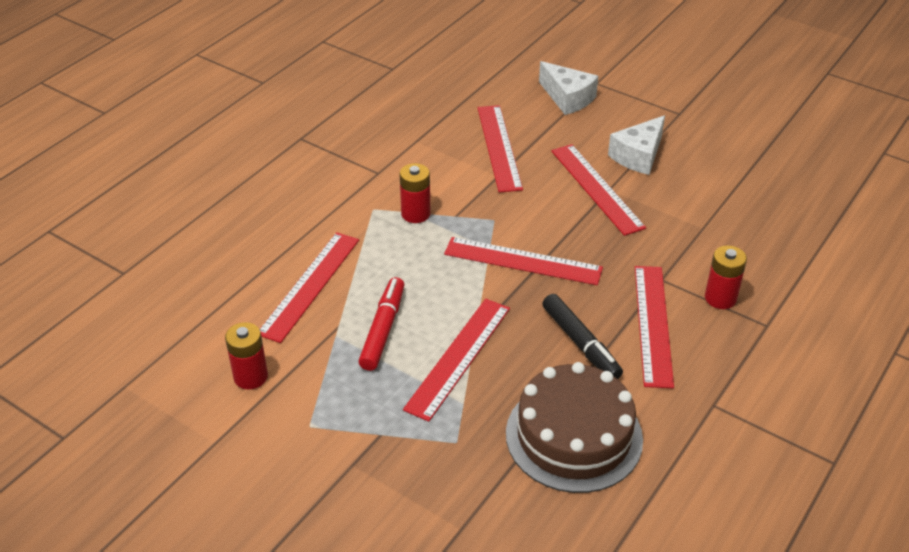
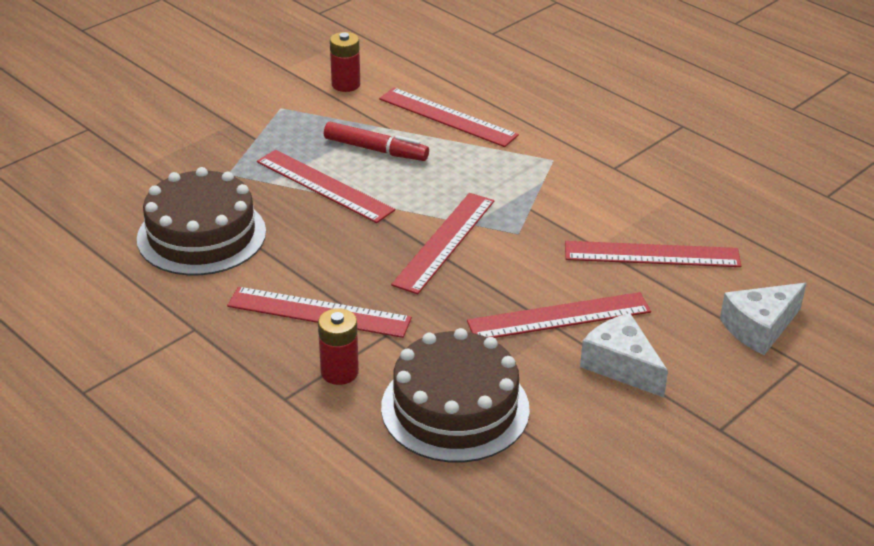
camera: 100 degrees right, 5 degrees down
(415, 214) = (538, 184): red battery -> none
(580, 343) = (312, 259): black marker -> none
(725, 230) = (455, 408): none -> brown cake

